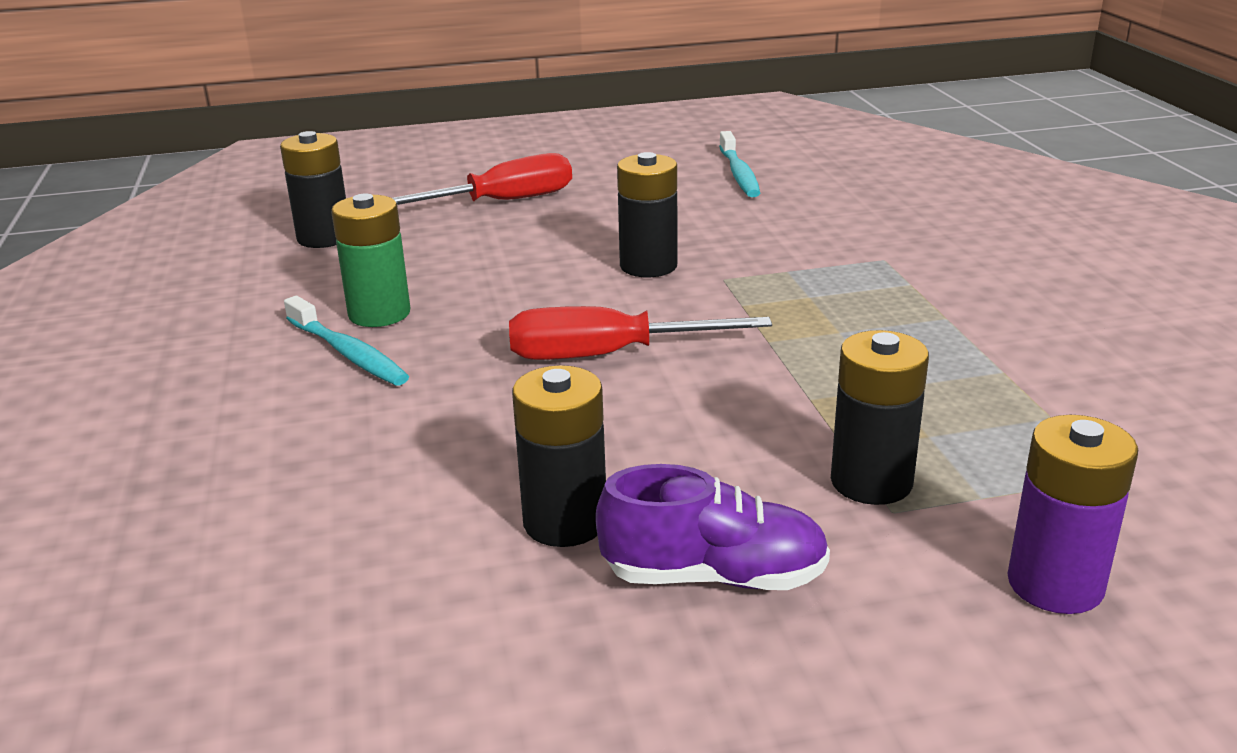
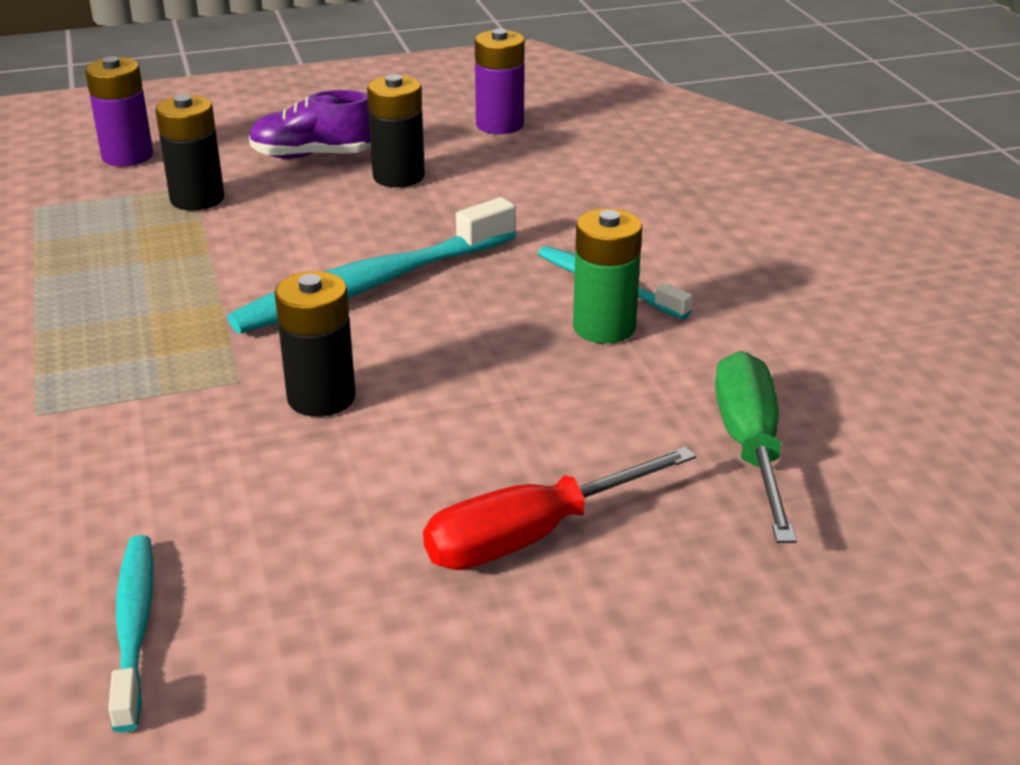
camera: 175 degrees right, 5 degrees up
(324, 238) = (750, 447): black battery -> green screwdriver
(349, 663) = (500, 125): none -> purple battery
(607, 355) = (371, 285): red screwdriver -> turquoise toothbrush

